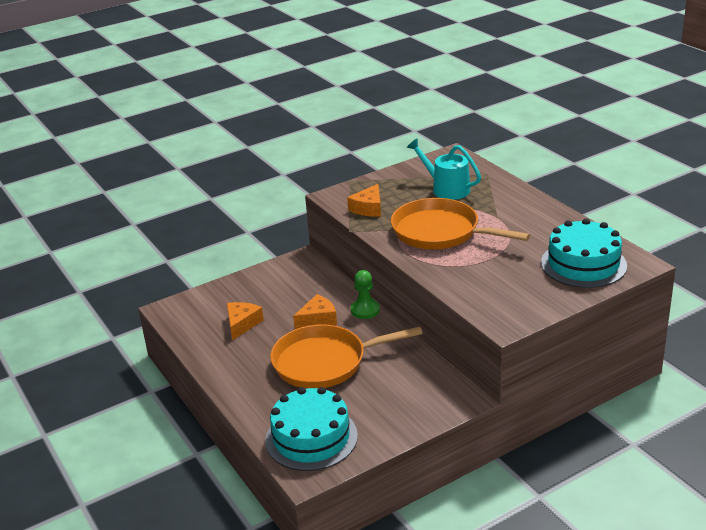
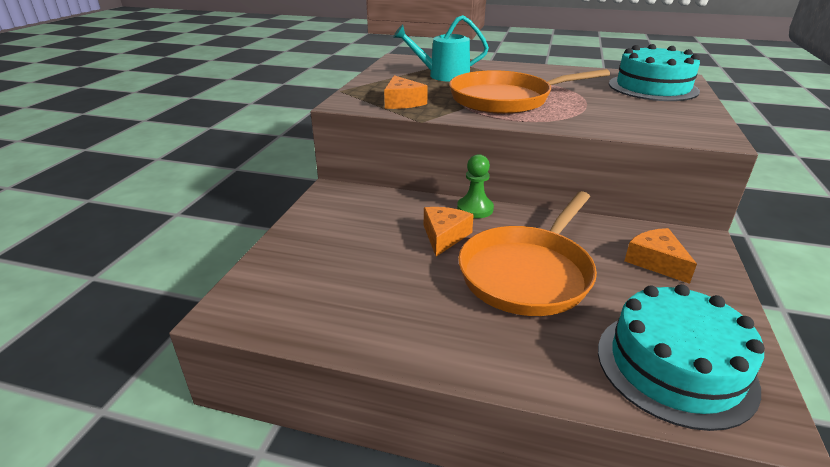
camera: 45 degrees left, 0 degrees up
(242, 324) = (365, 280): orange cheese -> orange cheese (656, 262)

